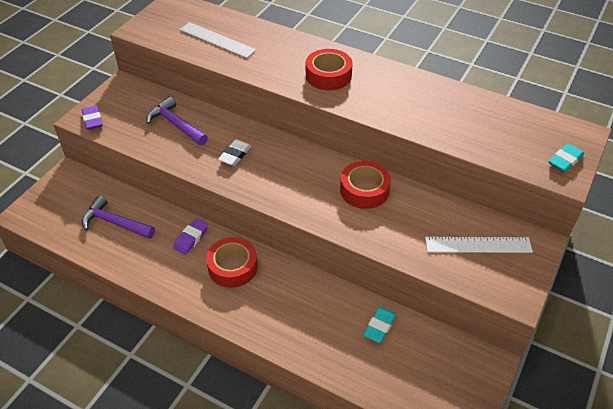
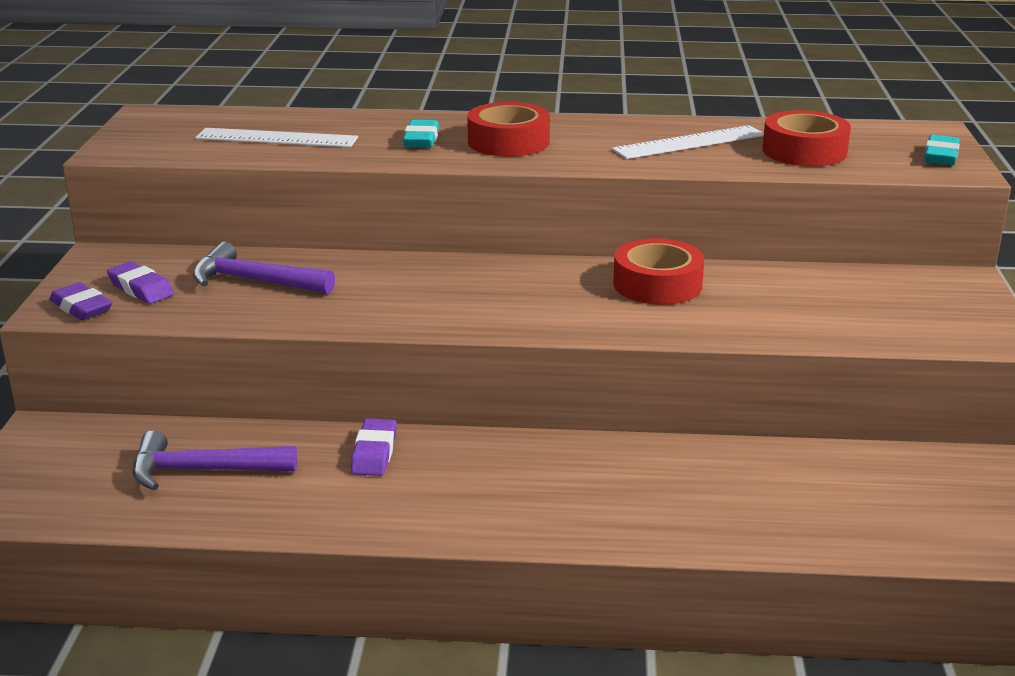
camera: 25 degrees left, 20 degrees down
(124, 114) = (141, 288): none -> purple eraser
(232, 267) = (485, 468): red tape -> red tape (804, 151)
(235, 155) = (400, 293): white eraser -> none
(379, 326) = (801, 471): turquoise eraser -> turquoise eraser (421, 140)
(478, 245) = (886, 301): white ruler -> white ruler (690, 142)

